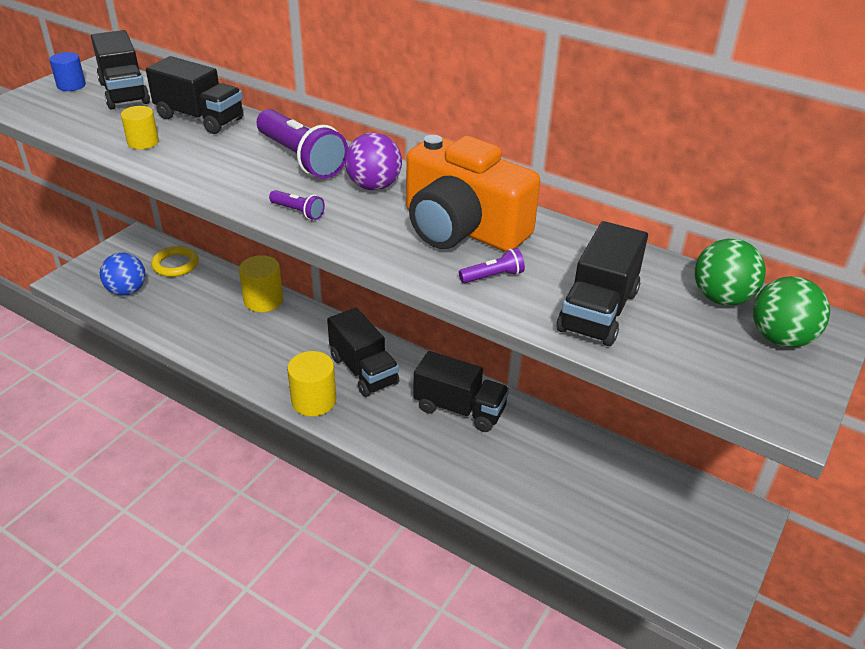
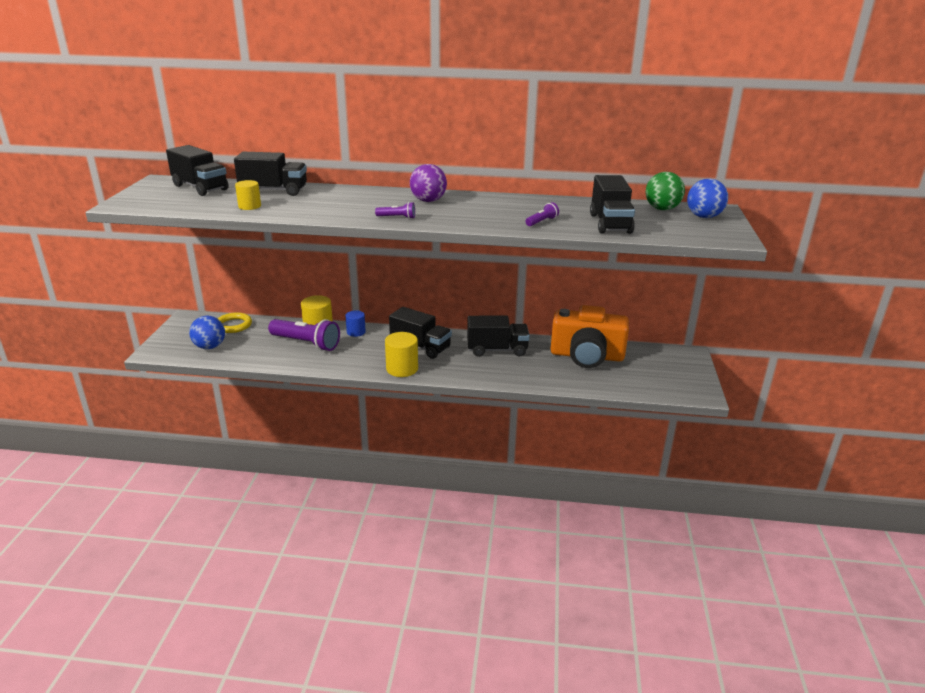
camera: 25 degrees left, 10 degrees down
(71, 85) = (153, 190): blue cylinder -> blue cylinder (356, 332)
(301, 158) = (367, 197): purple flashlight -> purple flashlight (306, 343)
(462, 228) = (501, 208): orange camera -> orange camera (587, 356)
(780, 338) = (704, 217): green ball -> blue ball

